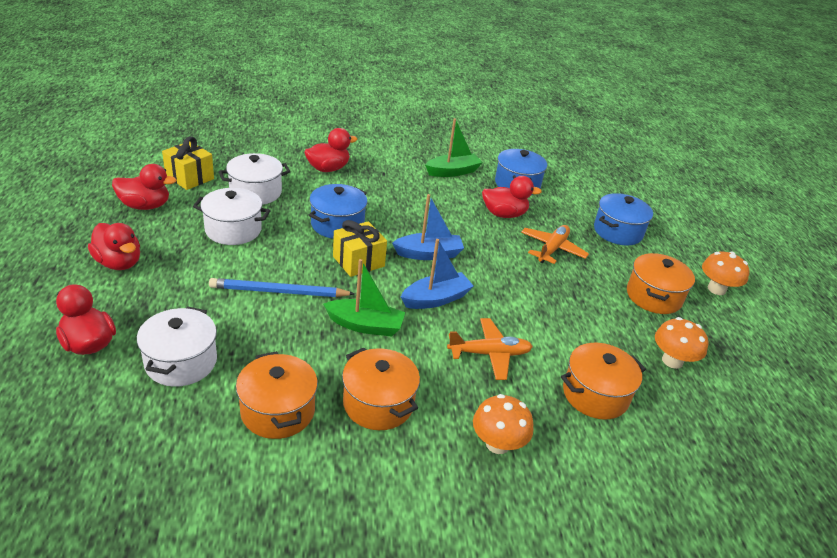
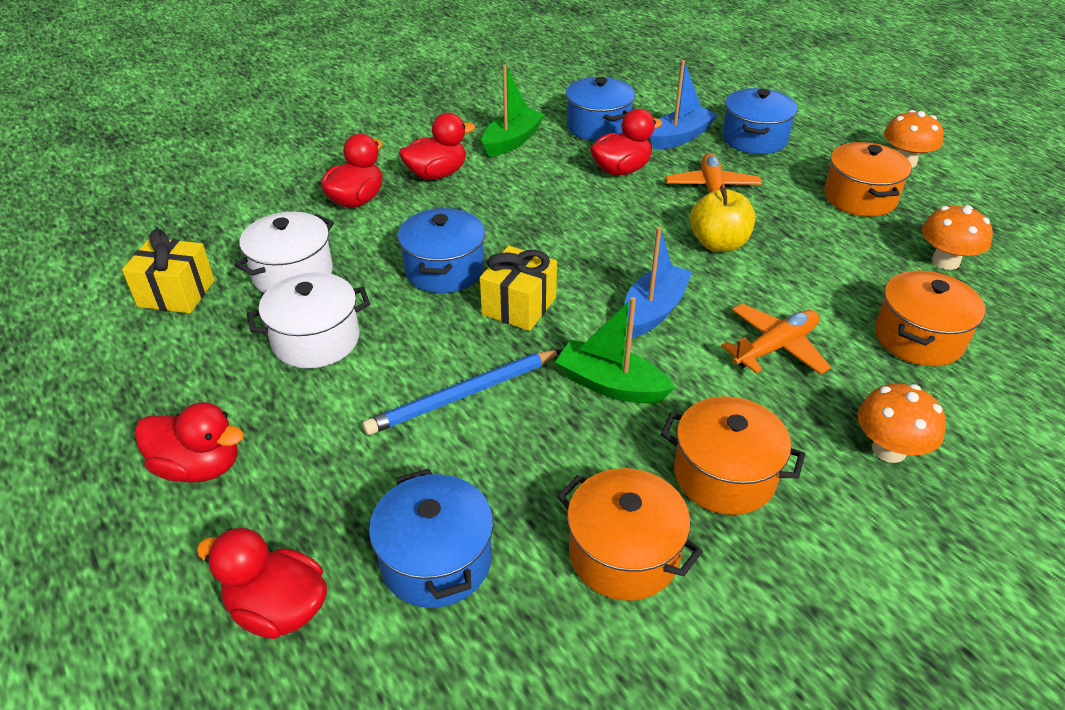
camera: 25 degrees left, 5 degrees up
(145, 206) = (152, 364): red duck -> red duck (437, 174)
(181, 362) = (436, 560): white pot -> blue pot
(365, 325) = (610, 384): green boat -> green boat turned 135 degrees counterclockwise
(429, 254) = (589, 257): blue boat -> blue boat (680, 137)
(520, 281) = (718, 244): none -> yellow apple

